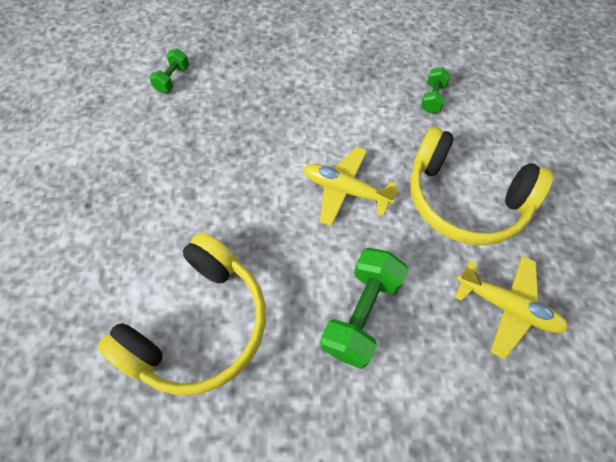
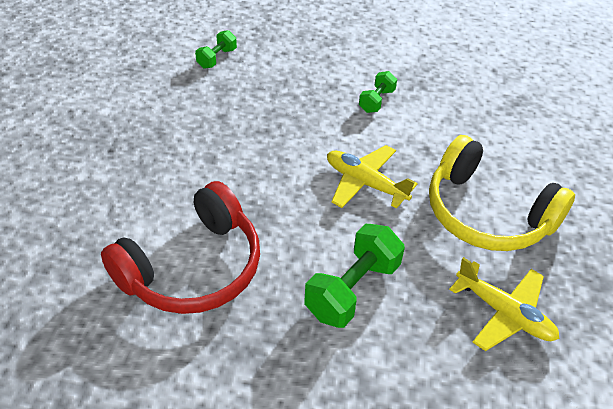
camera: 10 degrees right, 15 degrees down
(200, 324) = (192, 267): yellow headphones -> red headphones
(432, 98) = (480, 118): green dumbbell -> green dumbbell (376, 101)

